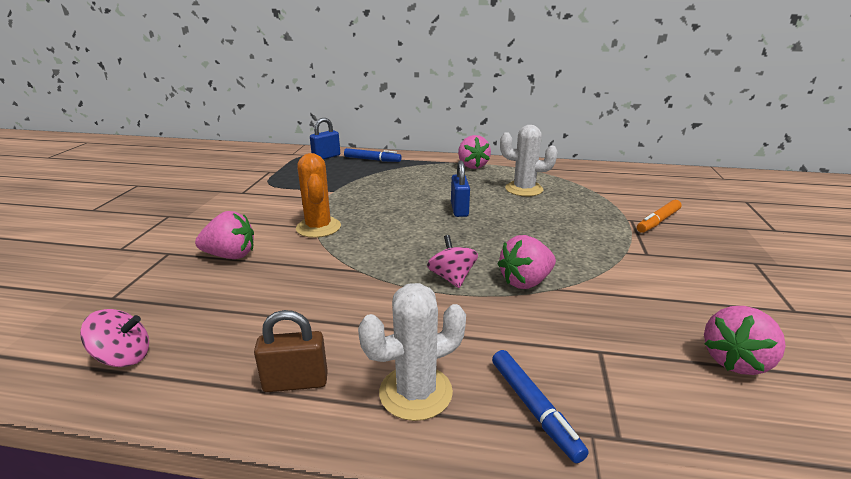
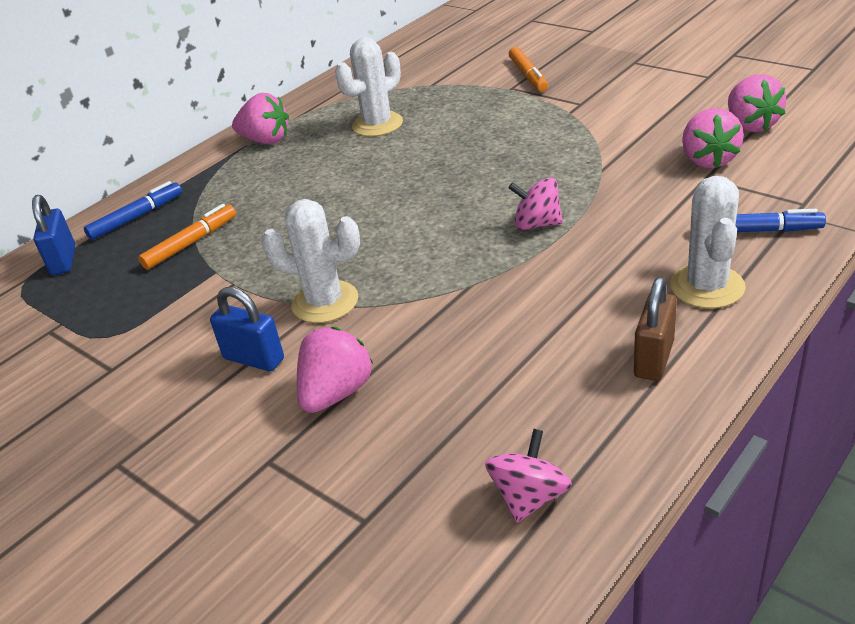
camera: 55 degrees left, 10 degrees up
(318, 227) = (325, 302): orange cactus -> white cactus
(357, 178) = (191, 243): none -> orange marker
(459, 210) = (385, 182): blue padlock -> blue padlock (254, 359)
(525, 282) = (578, 182): pink strawberry -> pink strawberry (708, 160)

